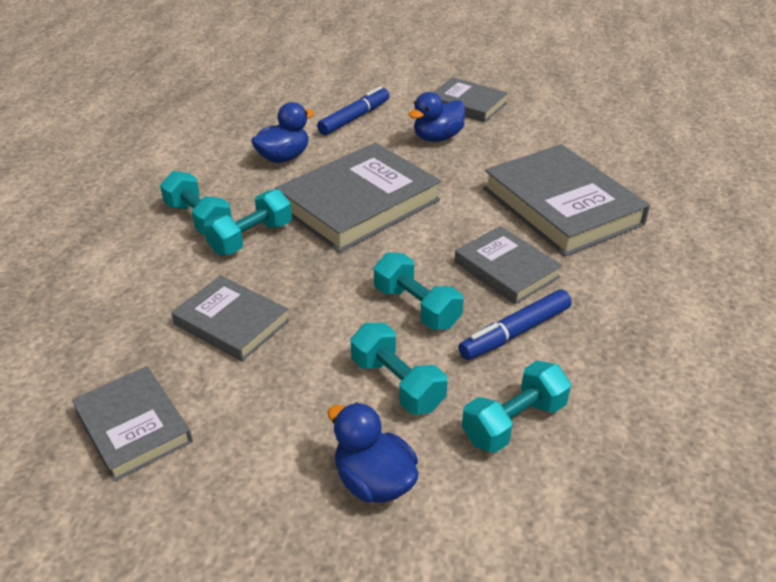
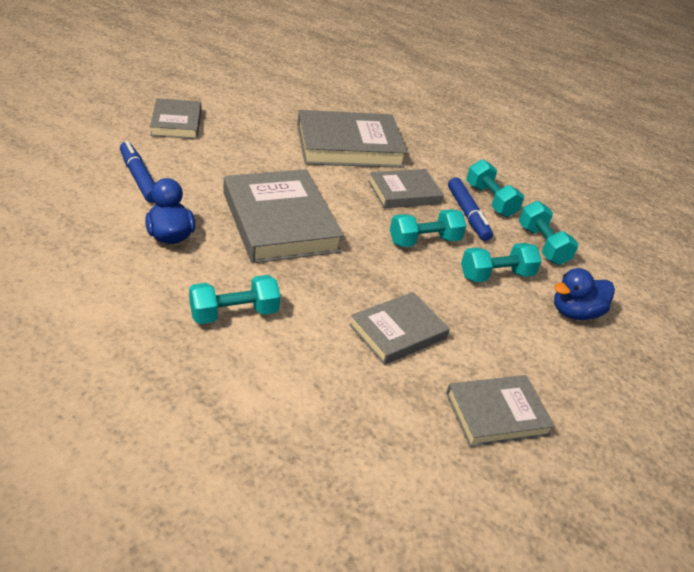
camera: 75 degrees left, 0 degrees up
(251, 238) = (288, 290): turquoise dumbbell -> turquoise dumbbell (490, 200)
(437, 138) = (215, 154): blue duck -> none
(467, 104) = (176, 123): grey book -> grey book turned 60 degrees counterclockwise

